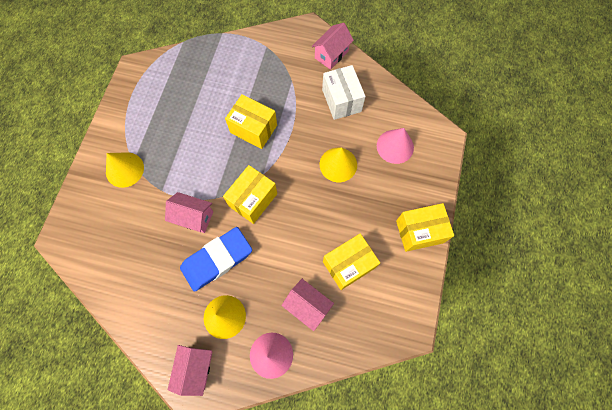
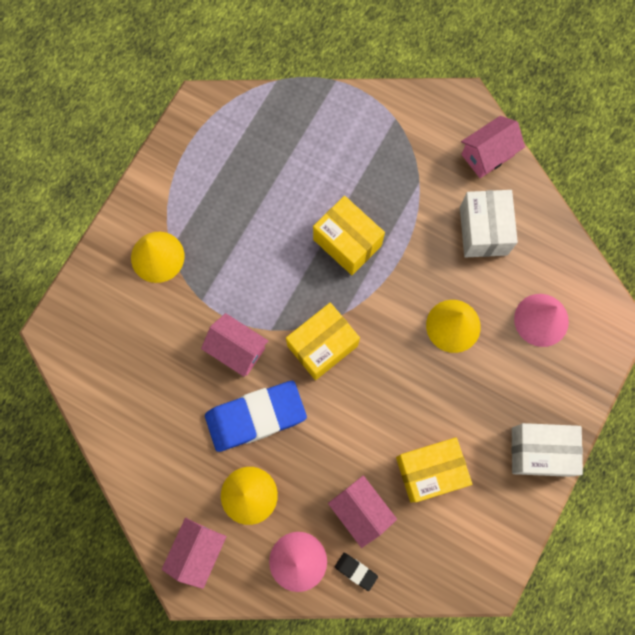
camera: 15 degrees right, 5 degrees up
(315, 350) = (356, 571): none -> black eraser
(419, 231) = (540, 451): yellow box -> white box

